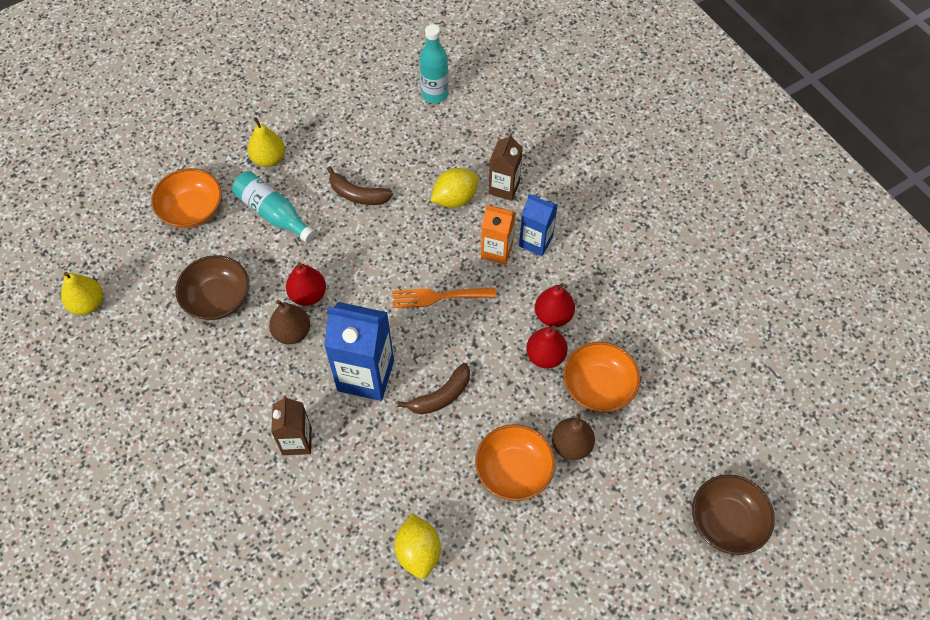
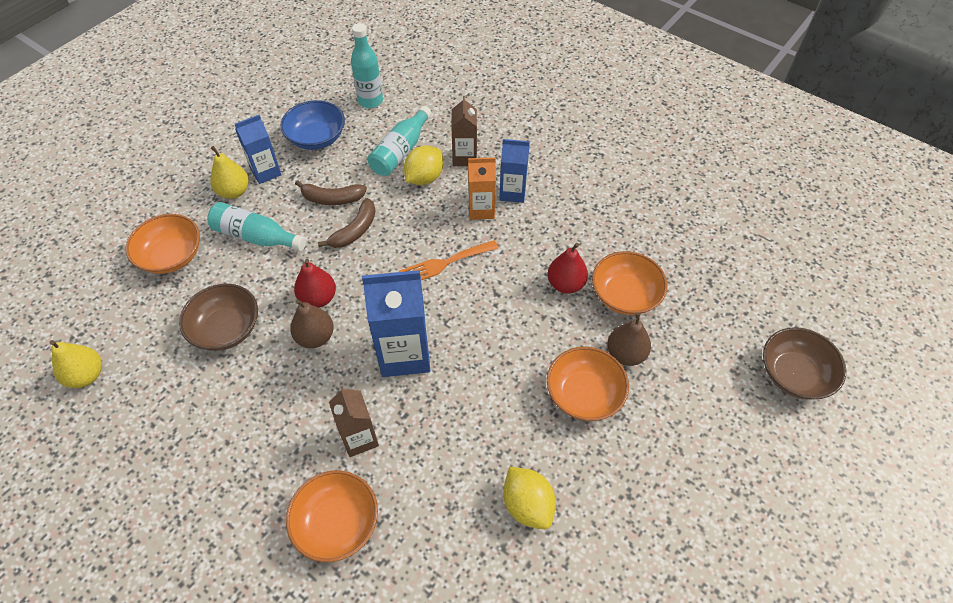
camera: 20 degrees left, 5 degrees down
(251, 509) = (337, 523): none -> orange bowl
(305, 146) = (266, 172): none -> blue carton
(366, 122) = (316, 138): none -> blue bowl
(441, 396) = (485, 349): brown banana -> brown banana (355, 230)
(443, 161) = (400, 151): none -> turquoise bottle
(553, 315) = (556, 248): red pear -> none

